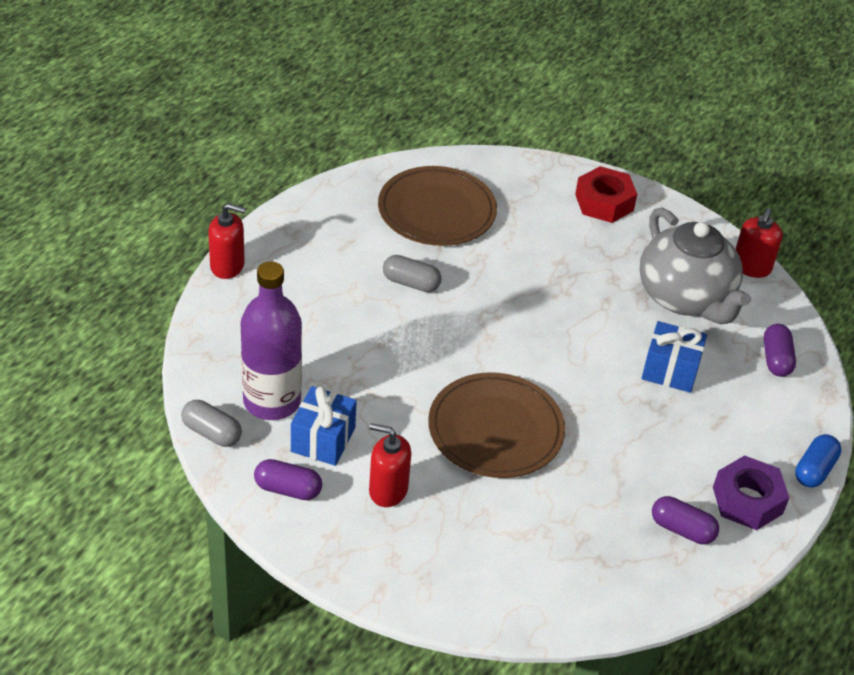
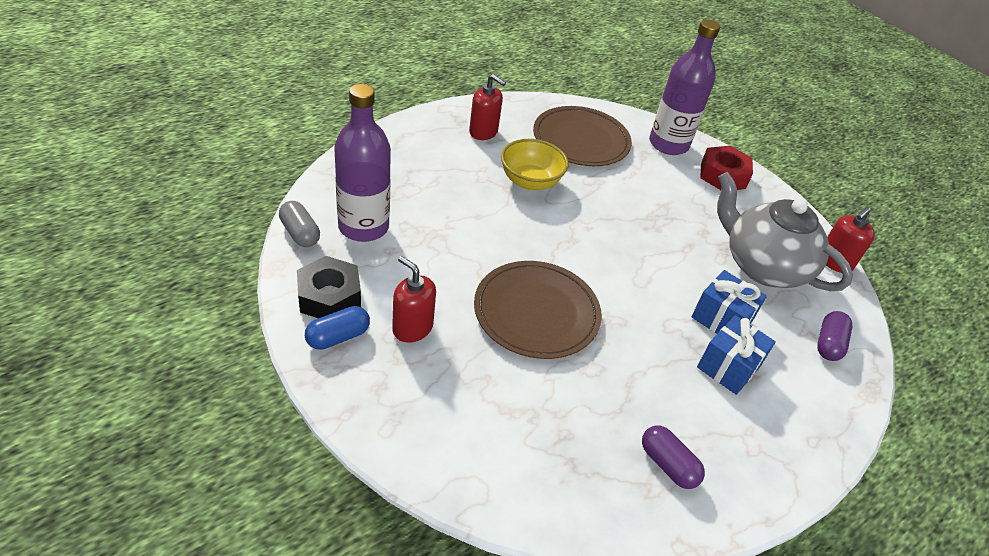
camera: 20 degrees right, 0 degrees up
(227, 266) = (396, 126): red soap dispenser -> red soap dispenser (483, 132)
(288, 489) = (329, 297): purple capsule -> black nut
(323, 439) = (384, 269): blue gift -> blue gift (728, 367)
(411, 283) = (530, 181): grey capsule -> yellow bowl
(531, 182) = (668, 144): none -> purple bottle
(685, 298) = (762, 266): grey teapot -> grey teapot turned 135 degrees clockwise
(747, 500) = (747, 461): purple nut -> none
(814, 470) = (829, 458): blue capsule -> blue capsule (338, 337)

